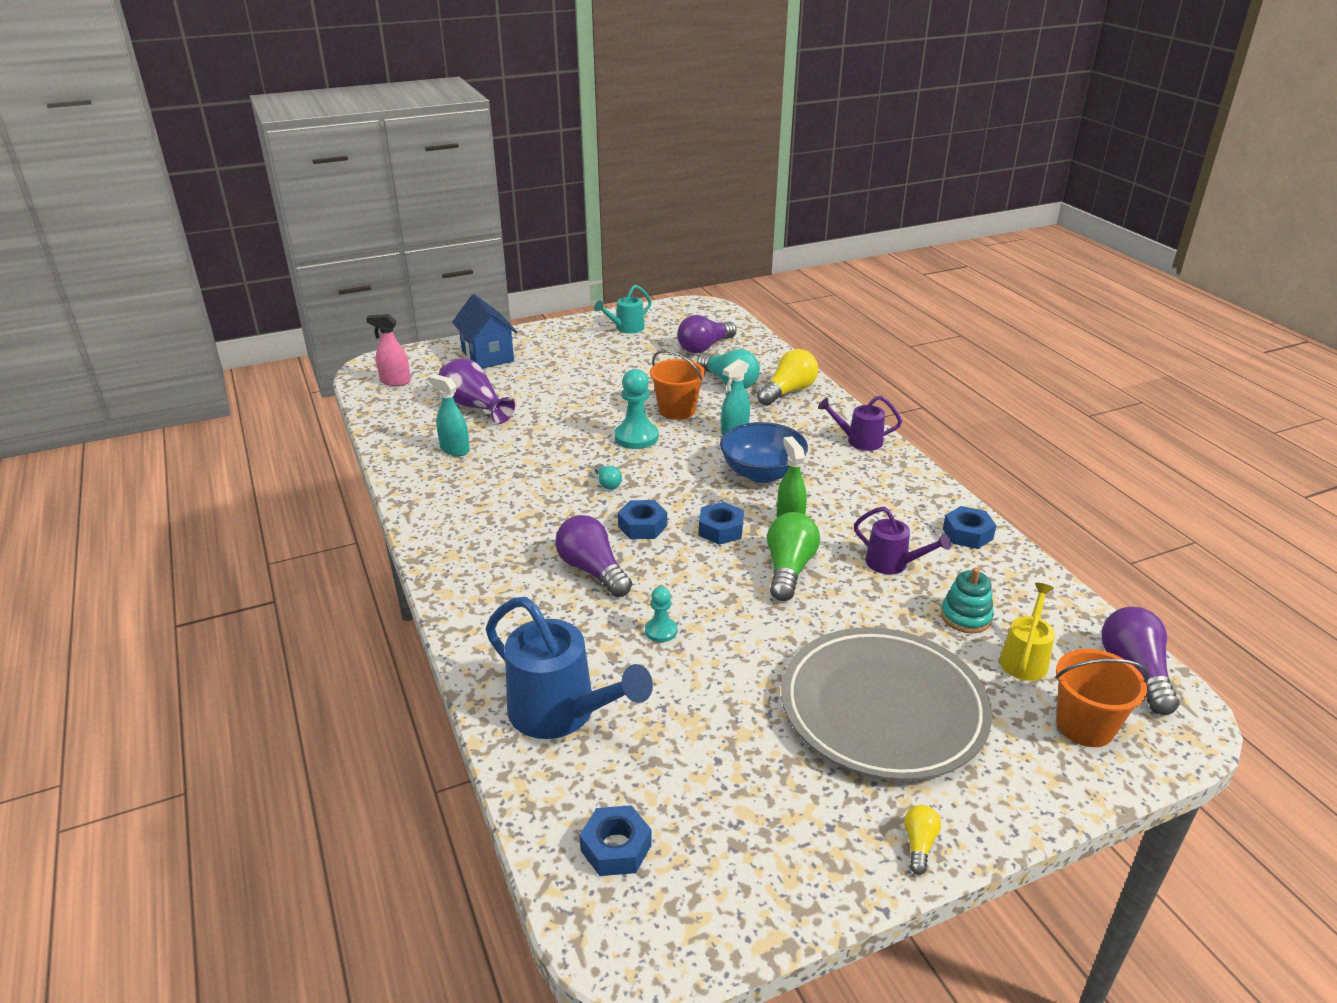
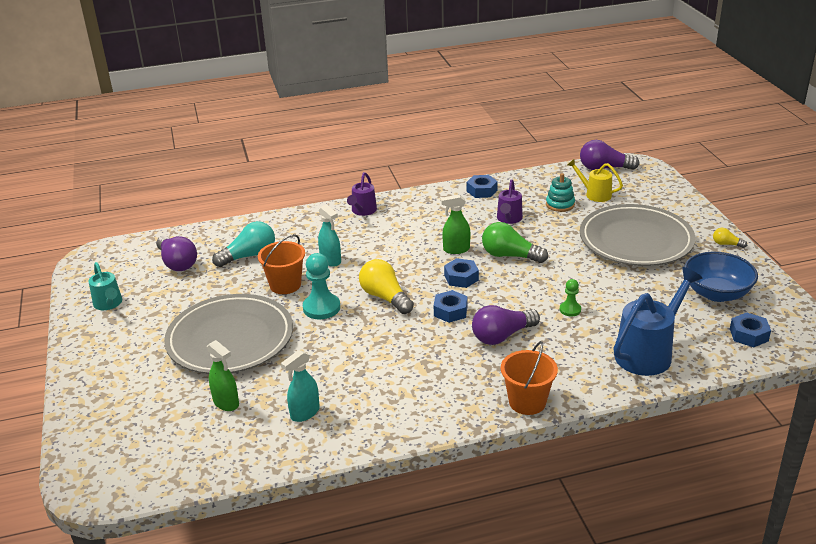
camera: 80 degrees left, 0 degrees up
(395, 381) = (139, 465): pink spray bottle -> none
(474, 407) = (226, 403): purple vase -> green spray bottle
(487, 356) = (116, 396): blue house -> none
(574, 394) = (230, 339): none -> grey plate
(607, 483) = (388, 325): turquoise light bulb -> none
(661, 631) = (570, 310): turquoise pawn -> green pawn
(762, 473) = (393, 254): blue bowl -> blue bowl (716, 293)
(788, 392) = (278, 231): yellow light bulb -> yellow light bulb (385, 297)
(893, 564) = (508, 219): purple watering can -> purple watering can turned 150 degrees clockwise
(1085, 726) = (643, 188): orange bucket -> orange bucket (527, 402)

